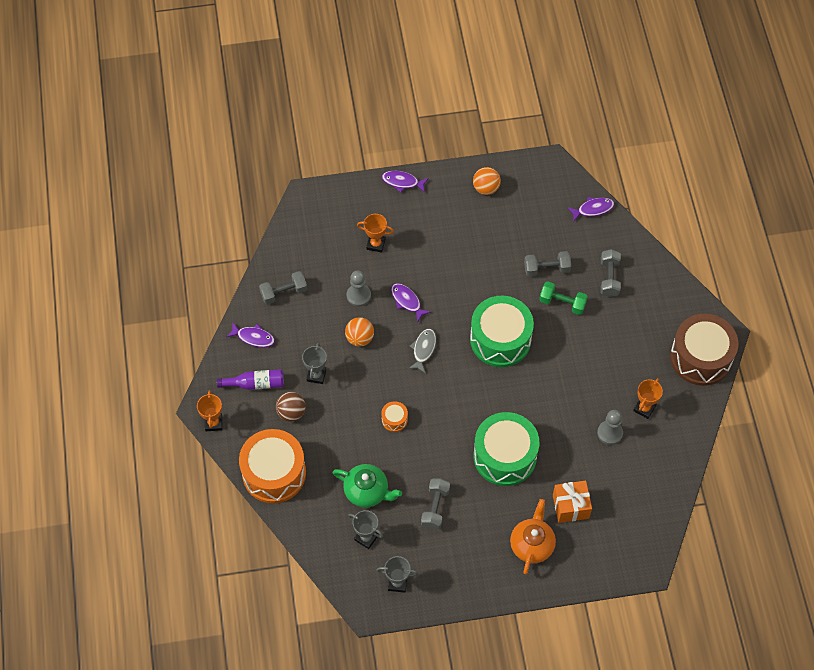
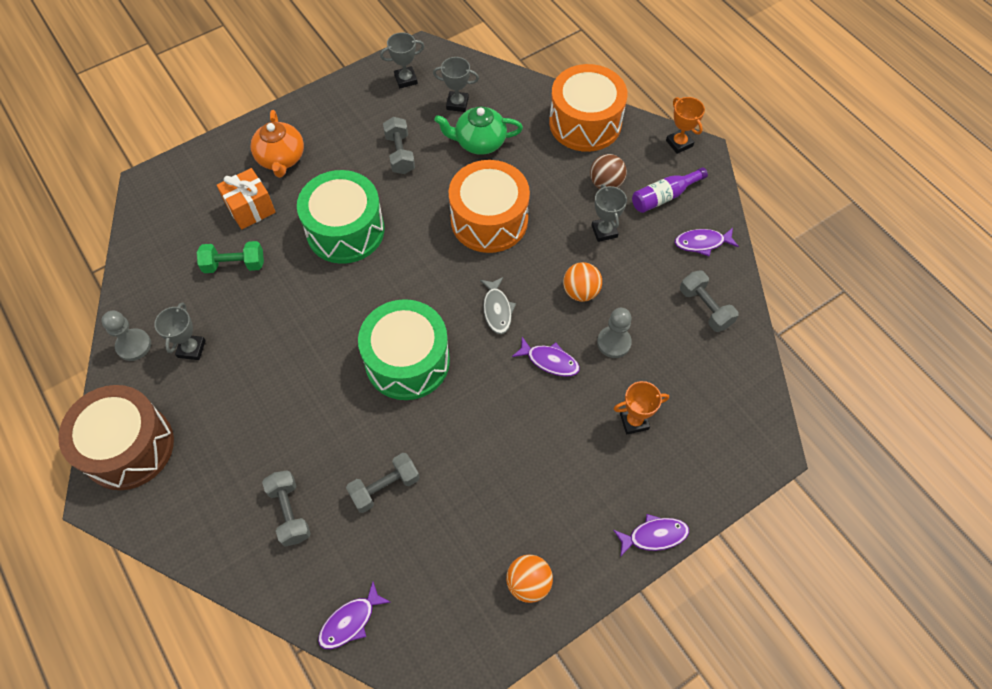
camera: 155 degrees right, 0 degrees up
(284, 293) = (705, 308): grey dumbbell -> grey dumbbell turned 75 degrees counterclockwise
(394, 419) = (489, 220): orange drum -> orange drum, size x2.39
(562, 303) = (344, 445): green dumbbell -> green dumbbell (234, 265)
(610, 433) = (228, 303): grey pawn -> grey pawn (134, 345)
(644, 408) = (191, 349): orange trophy -> grey trophy

